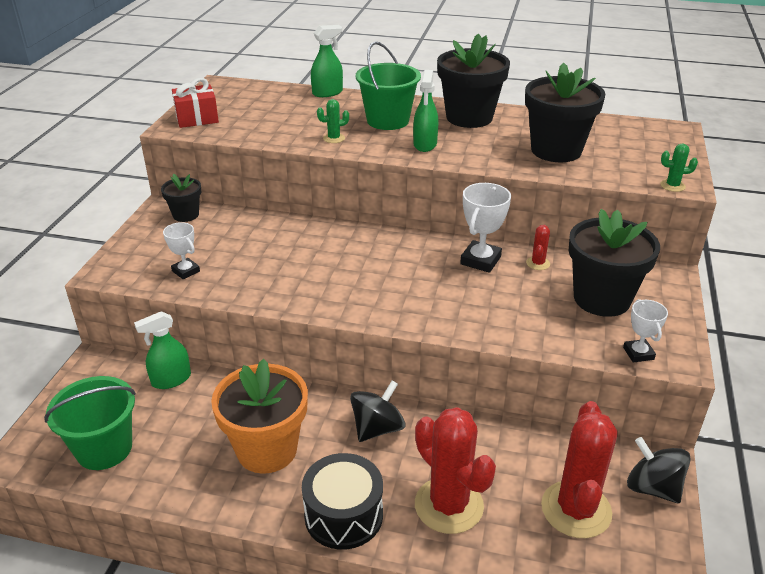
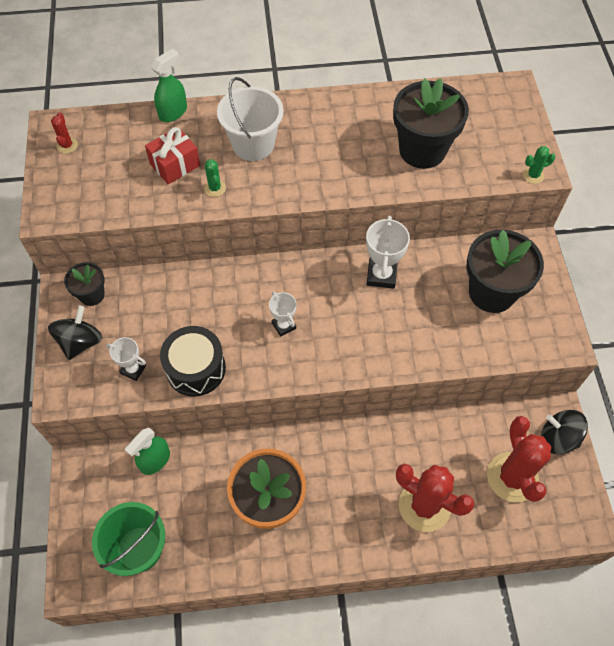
camera: 20 degrees left, 25 degrees up
(197, 118) = (62, 193): red gift -> red gift (175, 165)
(334, 138) = (215, 188): green cactus -> green cactus turned 75 degrees counterclockwise
(343, 515) = (353, 542): black drum -> black drum (195, 368)
(377, 428) = (345, 452): black spinning top -> black spinning top (80, 342)
(388, 120) = (253, 144): green bucket -> white bucket
(425, 144) = (303, 174): green spray bottle -> none
(469, 117) = (327, 118): black flower pot -> none
(538, 263) = (429, 264): red cactus -> red cactus (67, 145)
(638, 353) = (536, 346): white trophy -> white trophy (283, 325)

